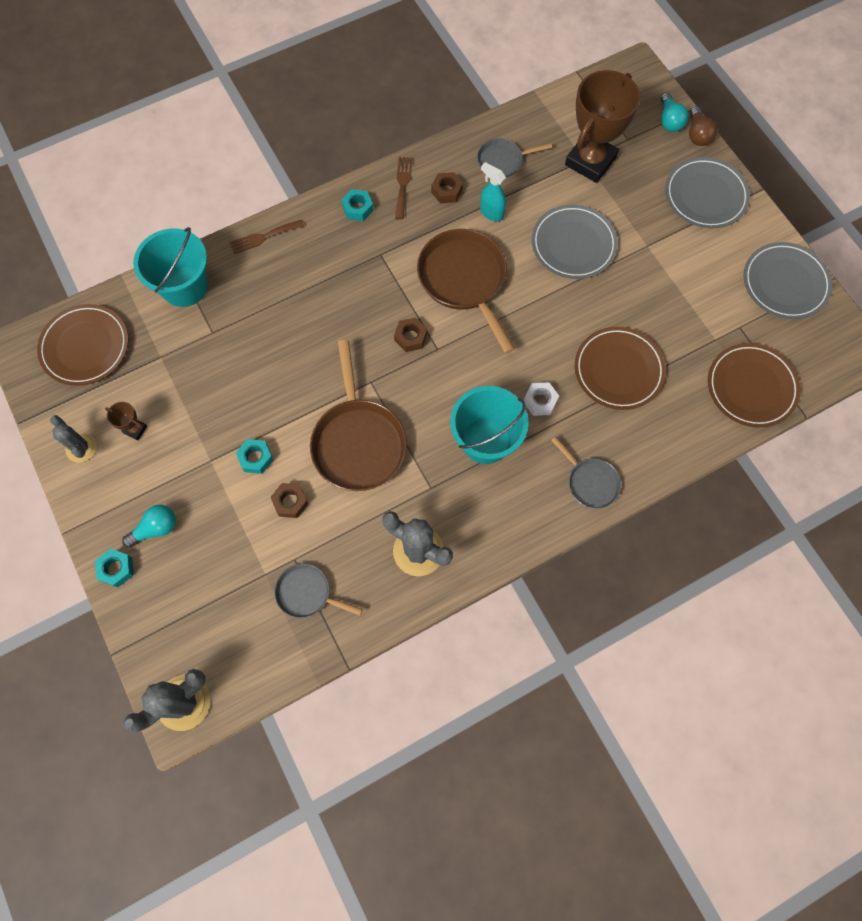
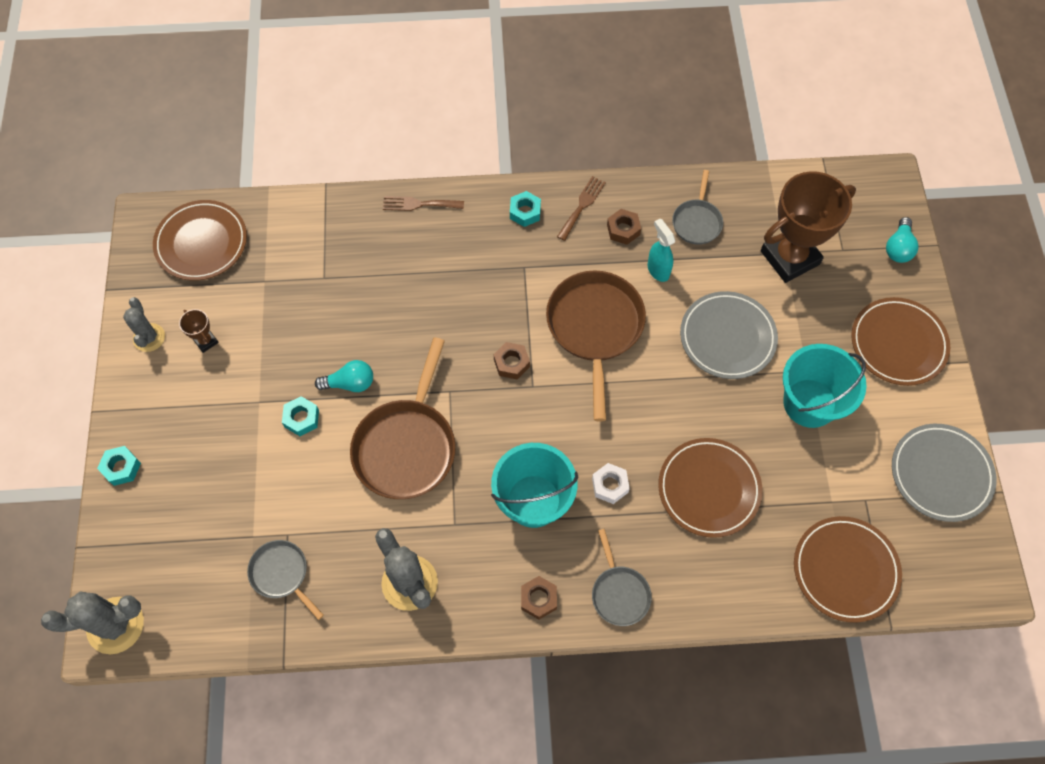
camera: 25 degrees right, 5 degrees down
(156, 528) = (176, 445): turquoise light bulb -> turquoise light bulb (350, 383)
(184, 286) = (320, 222): turquoise bucket -> turquoise bucket (809, 403)
(290, 502) = (312, 476): brown nut -> brown nut (538, 599)
(503, 161) = (697, 221): grey pan -> grey pan turned 90 degrees counterclockwise
(697, 134) = (922, 275): brown light bulb -> none
(705, 196) = (898, 343): grey plate -> brown plate

